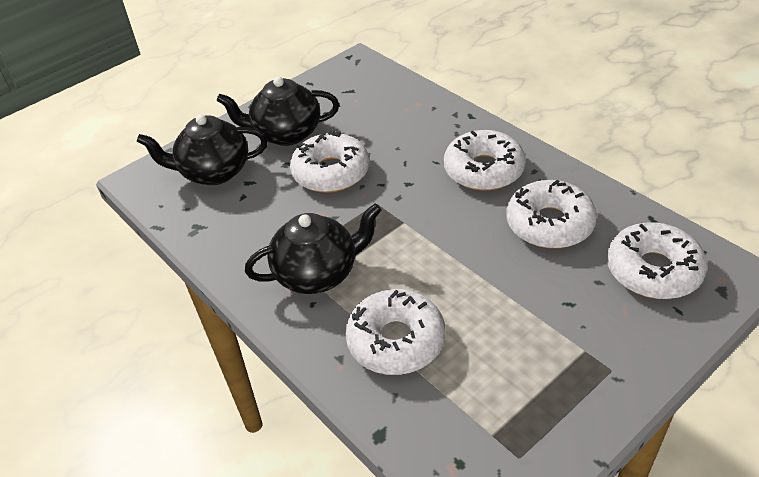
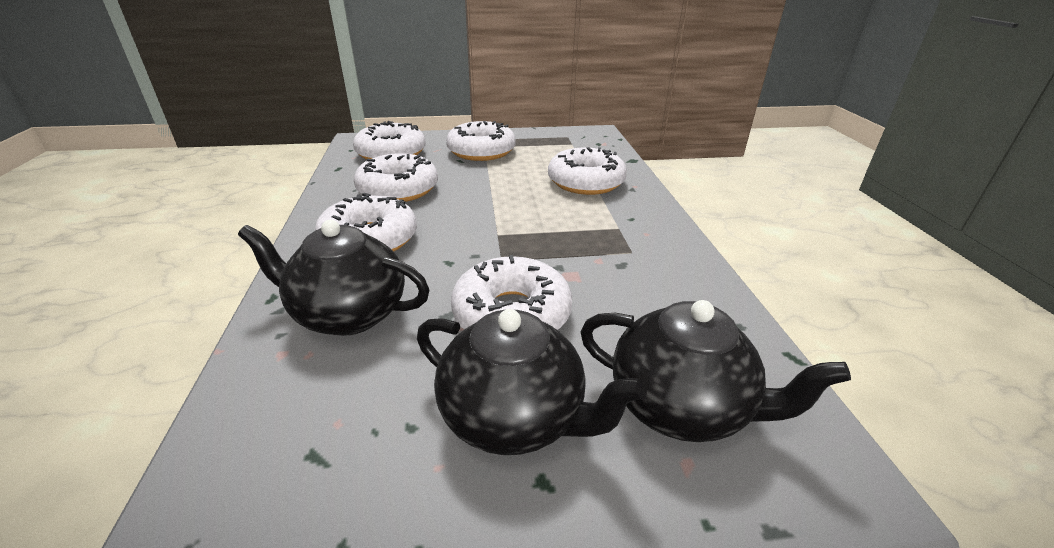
camera: 150 degrees left, 10 degrees down
(318, 273) = (611, 232): black teapot -> black teapot (348, 314)
(573, 336) = (481, 151): none -> white donut

